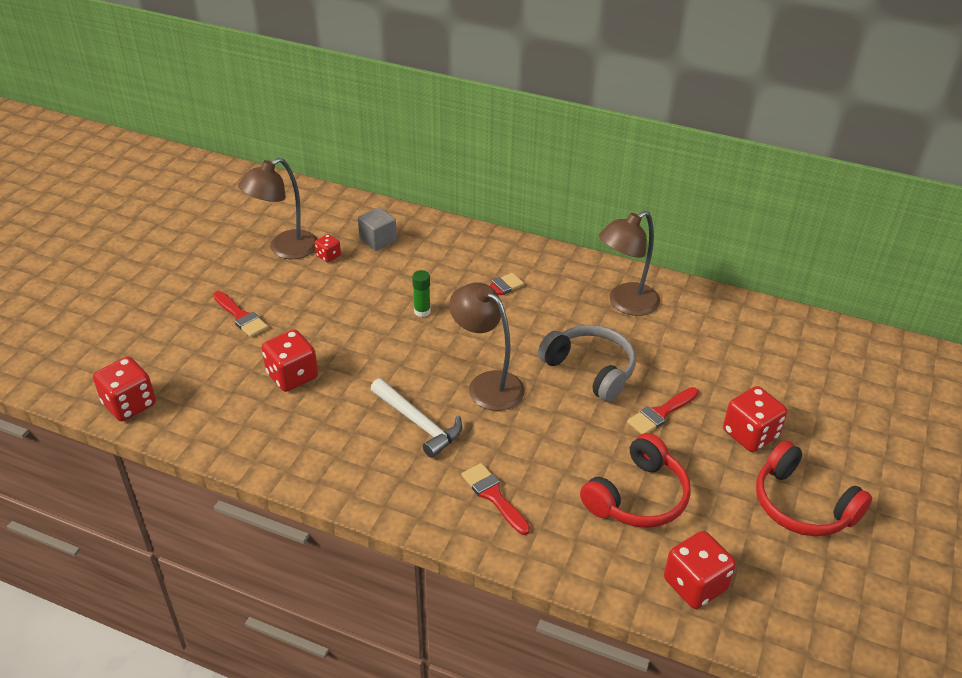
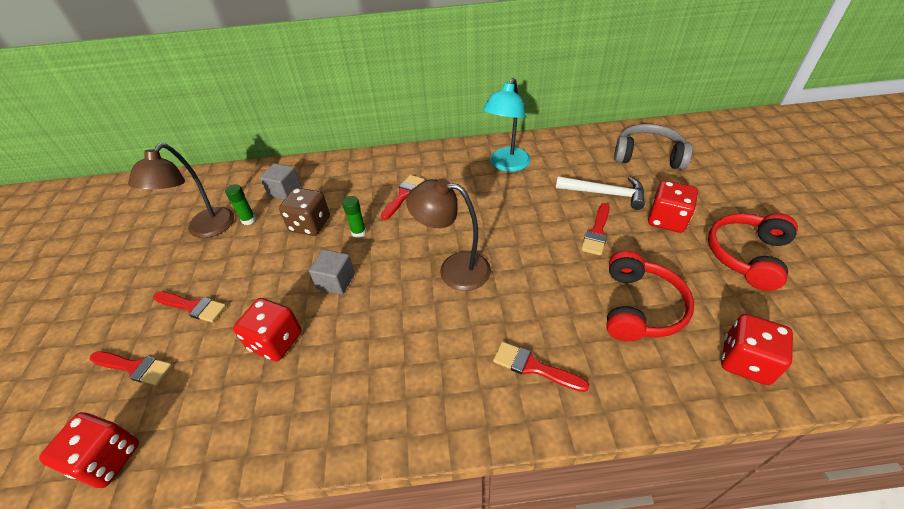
camera: 25 degrees left, 5 degrees up
(175, 346) = (135, 367): none -> red brush
(328, 256) = (248, 220): red dice -> green glue stick
(372, 348) = (336, 281): none -> grey cube
(381, 284) = (310, 224): none -> brown dice
(418, 423) = (421, 330): white hammer -> white hammer (605, 193)
(590, 369) = (521, 222): grey headphones -> grey headphones (648, 156)
(625, 304) = (506, 165): brown lamp -> turquoise lamp
(802, 505) = (747, 255): red headphones -> red headphones turned 105 degrees clockwise

